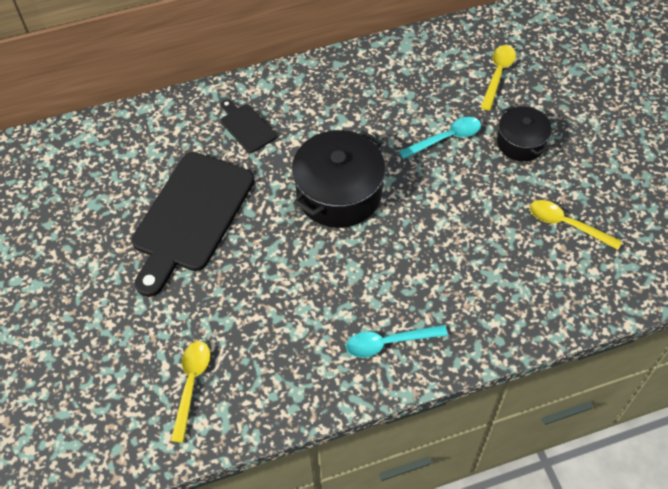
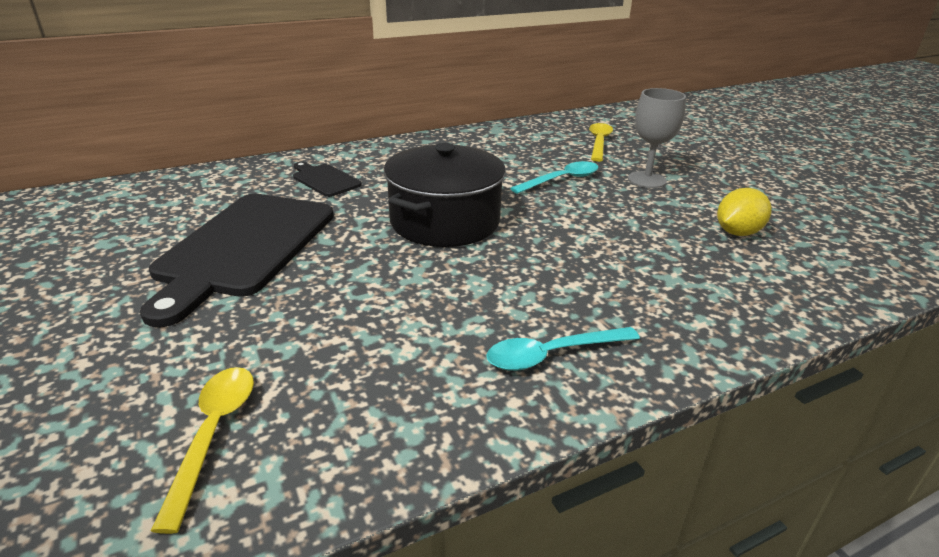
camera: 10 degrees left, 25 degrees down
(521, 143) = (647, 180): black pot -> grey goblet
(567, 224) = (737, 232): yellow spoon -> yellow lemon

